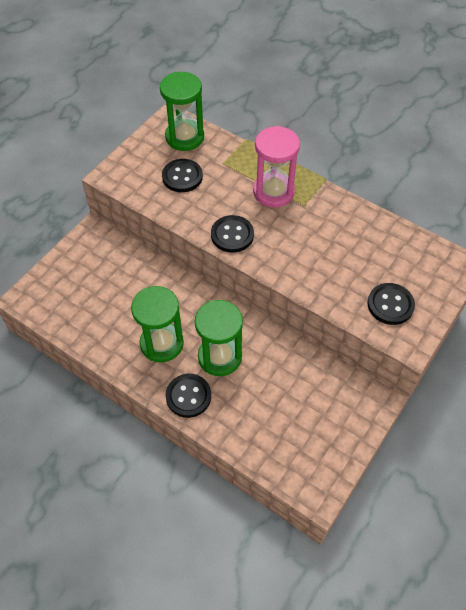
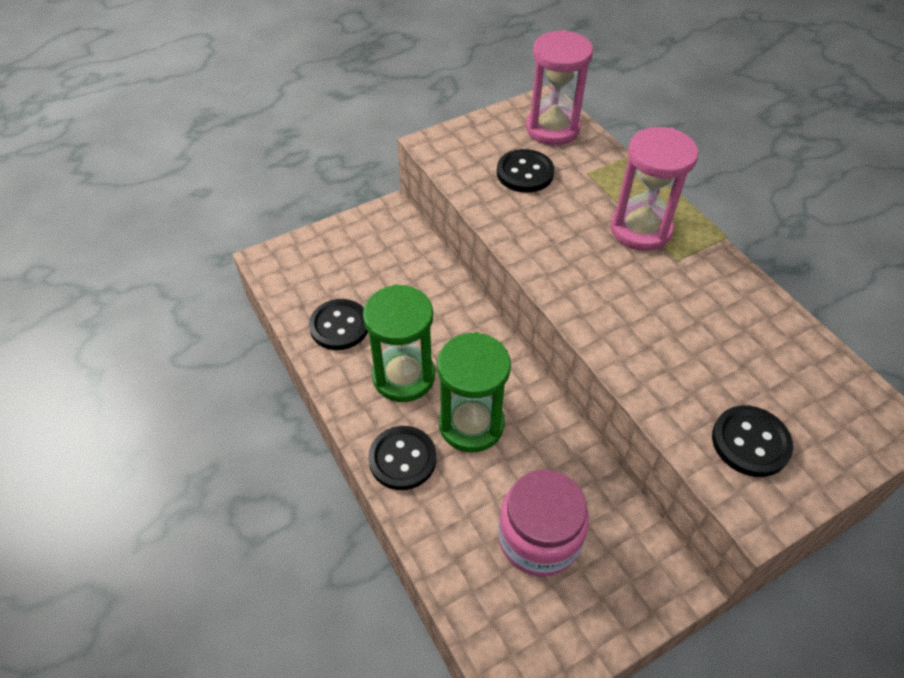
camera: 25 degrees right, 5 degrees down
(184, 137) = (552, 129): green hourglass -> pink hourglass
(232, 235) = (555, 264): black button -> black button (339, 326)
(292, 408) = (539, 538): none -> pink jar

